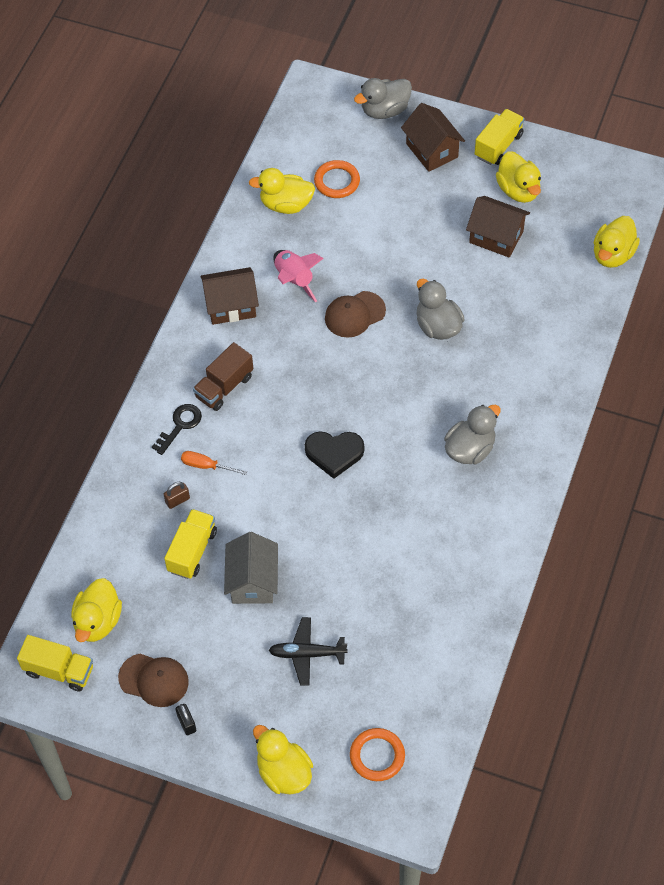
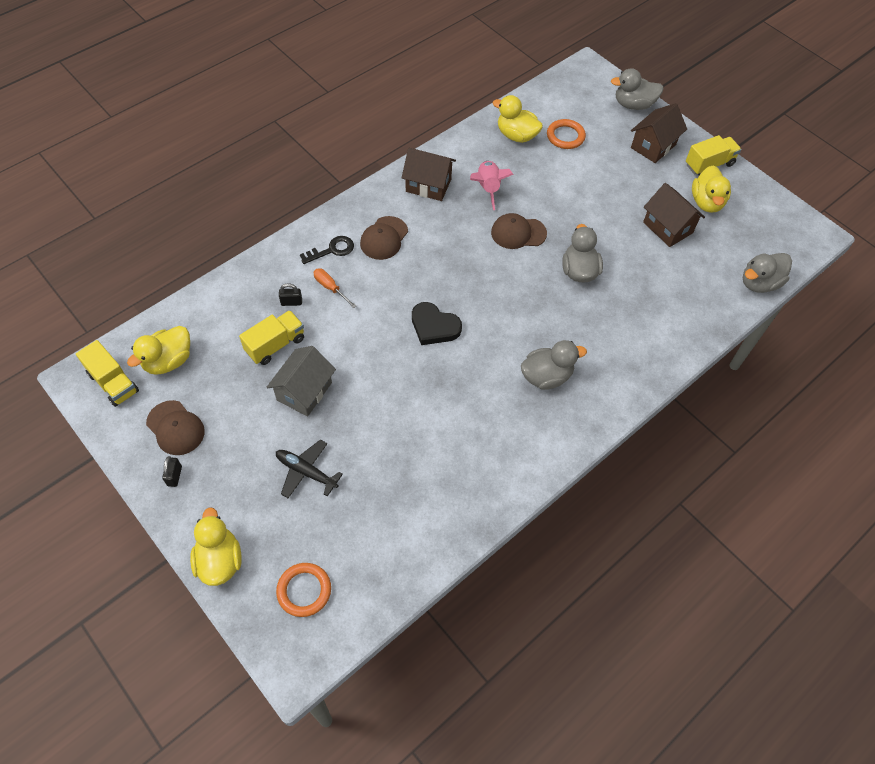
camera: 25 degrees right, 0 degrees up
(177, 500) = (291, 302): brown padlock -> black padlock
(224, 387) = (384, 238): brown truck -> brown cap
(431, 150) = (653, 146): brown house -> brown house turned 45 degrees clockwise
(612, 254) = (759, 283): yellow duck -> grey duck

